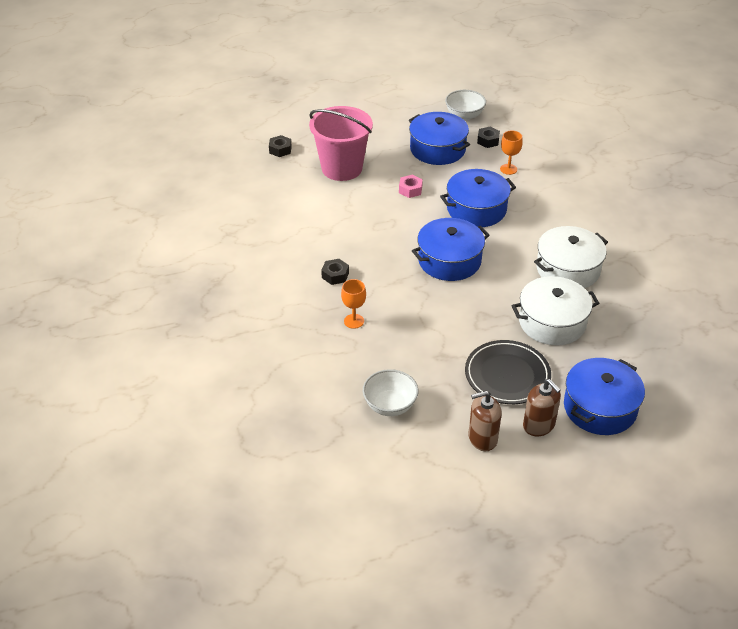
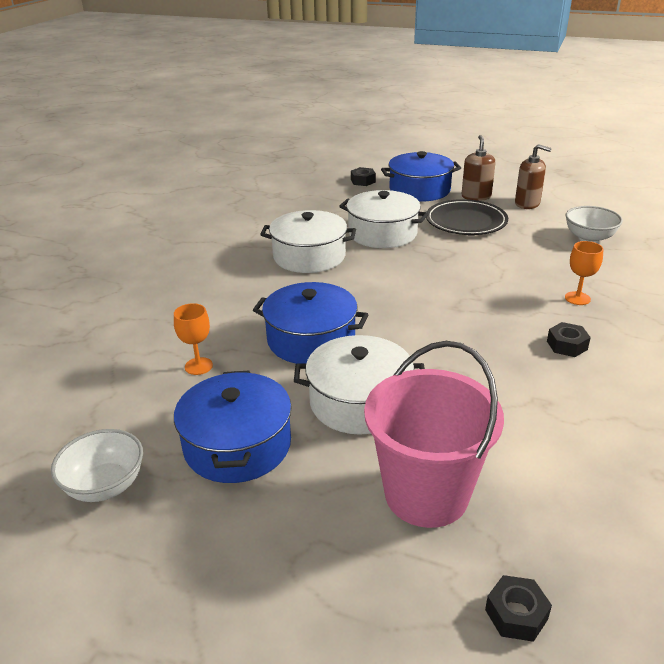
camera: 140 degrees left, 10 degrees down
(410, 190) = (359, 402): pink nut -> white pot
(449, 260) = (413, 306): blue pot -> none
(488, 141) = (152, 419): black nut -> black nut (363, 181)

